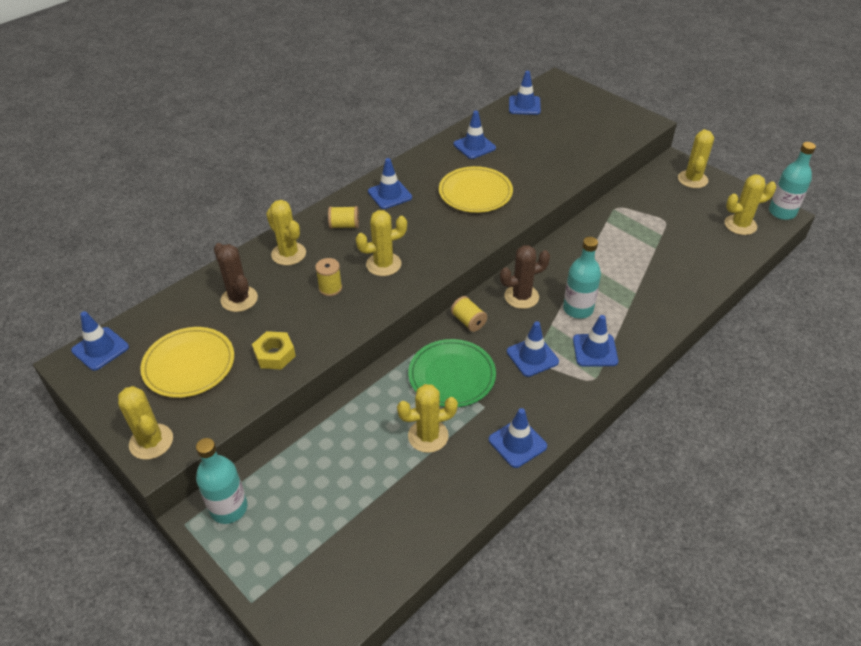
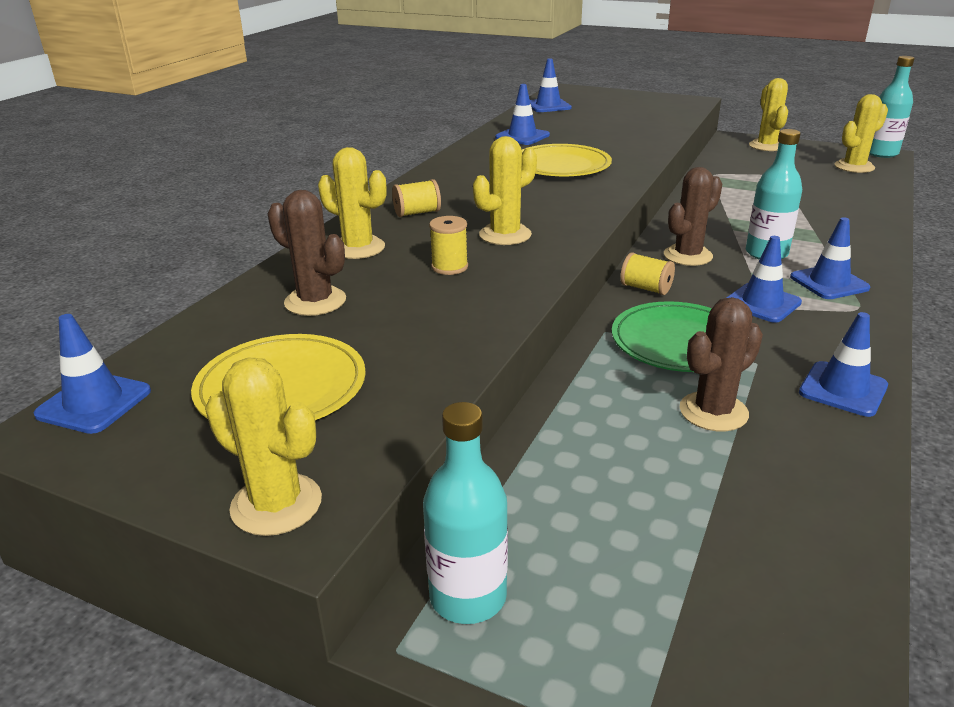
camera: 20 degrees left, 15 degrees down
(274, 354) = (423, 346): yellow nut -> none
(390, 195) = (454, 181): blue traffic cone -> none
(428, 436) = (713, 412): yellow cactus -> brown cactus

